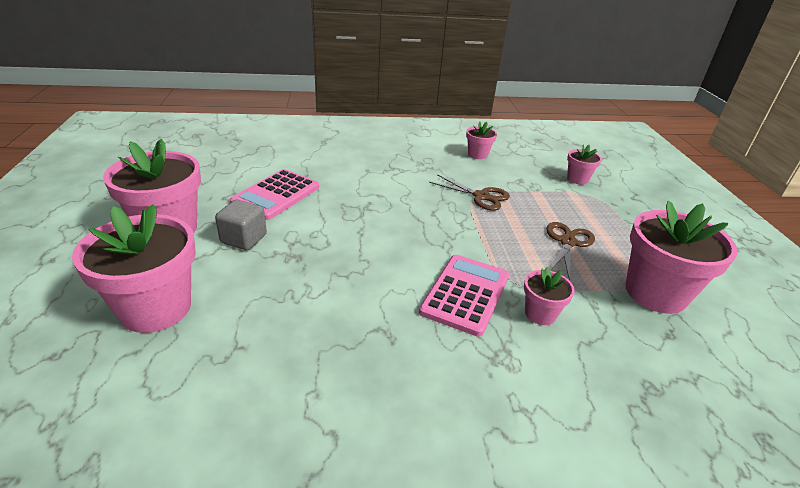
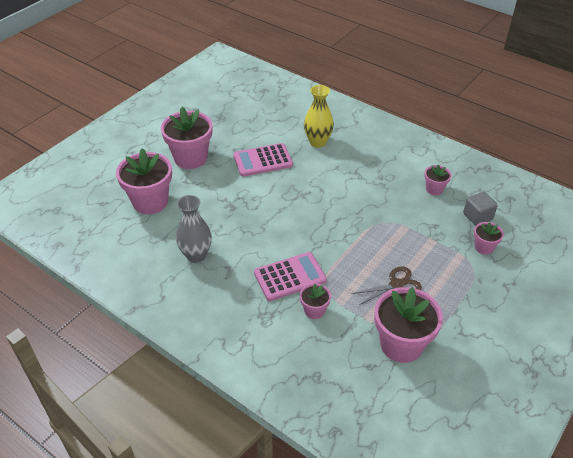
camera: 45 degrees right, 10 degrees up
(244, 239) = (218, 182): grey cube -> grey cube (477, 217)
(315, 339) = (196, 255): none -> grey vase
(319, 158) = (317, 142): none -> yellow vase
(481, 196) = (386, 224): brown scissors -> none

